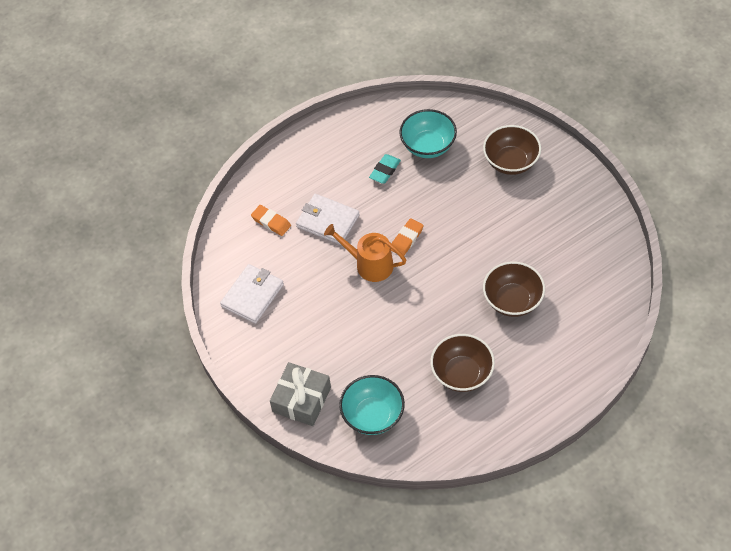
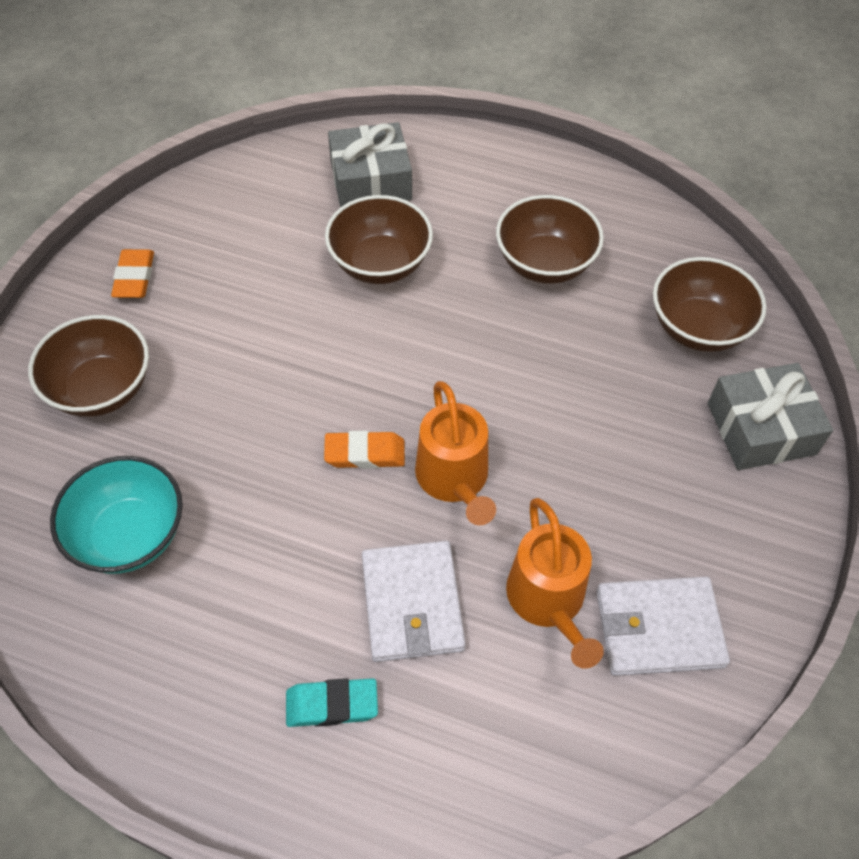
camera: 130 degrees left, 0 degrees up
(271, 222) = (485, 708): orange eraser -> orange eraser (134, 278)
(293, 266) = (548, 600): none -> orange watering can
(373, 415) = (698, 328): turquoise bowl -> brown bowl
(385, 171) = (233, 575): turquoise eraser -> turquoise eraser (332, 705)
(576, 327) = (371, 180): none -> grey gift

